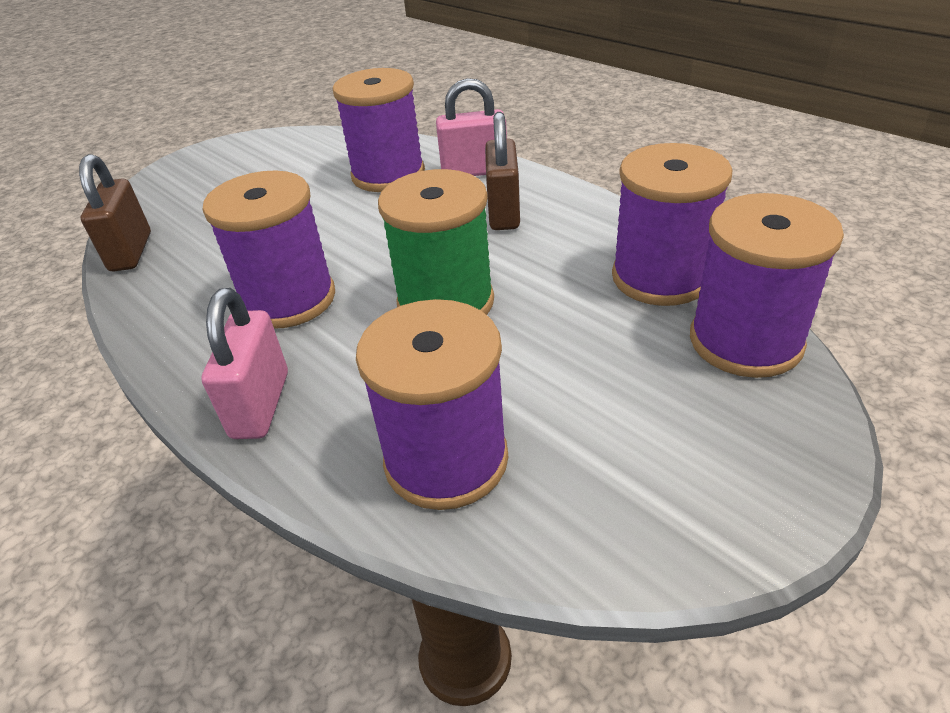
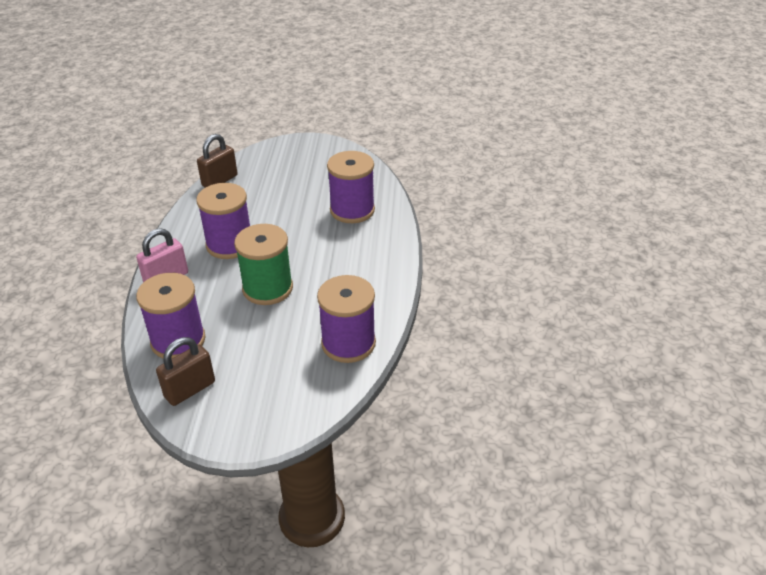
camera: 45 degrees right, 0 degrees up
(474, 171) = (385, 235): pink padlock -> none
(503, 212) = (355, 266): brown padlock -> brown padlock (190, 389)
(745, 341) = (322, 390): purple spool -> none

